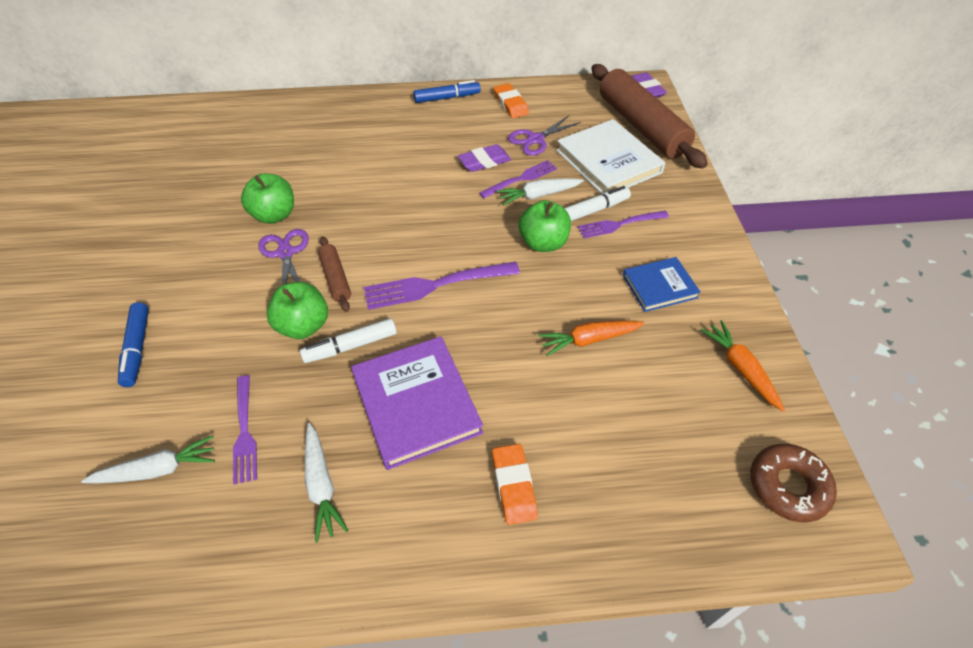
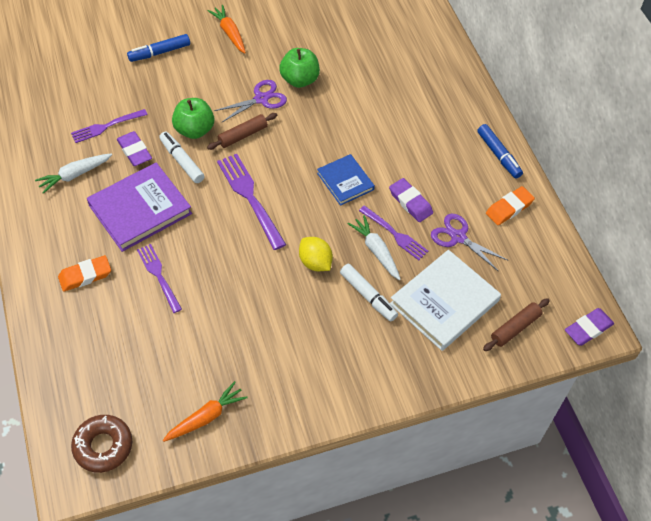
camera: 75 degrees right, 5 degrees up
(158, 469) = (76, 96): white carrot -> none
(309, 399) = (134, 151): none -> purple eraser
(543, 243) = (315, 262): green apple -> yellow lemon
(589, 340) = (215, 307): orange carrot -> orange carrot (229, 33)
(619, 224) = (355, 318): purple fork -> purple fork (159, 276)
(641, 126) = (515, 328): brown rolling pin -> brown rolling pin, size x0.45
(659, 286) = (284, 354): blue book -> blue book (345, 181)

